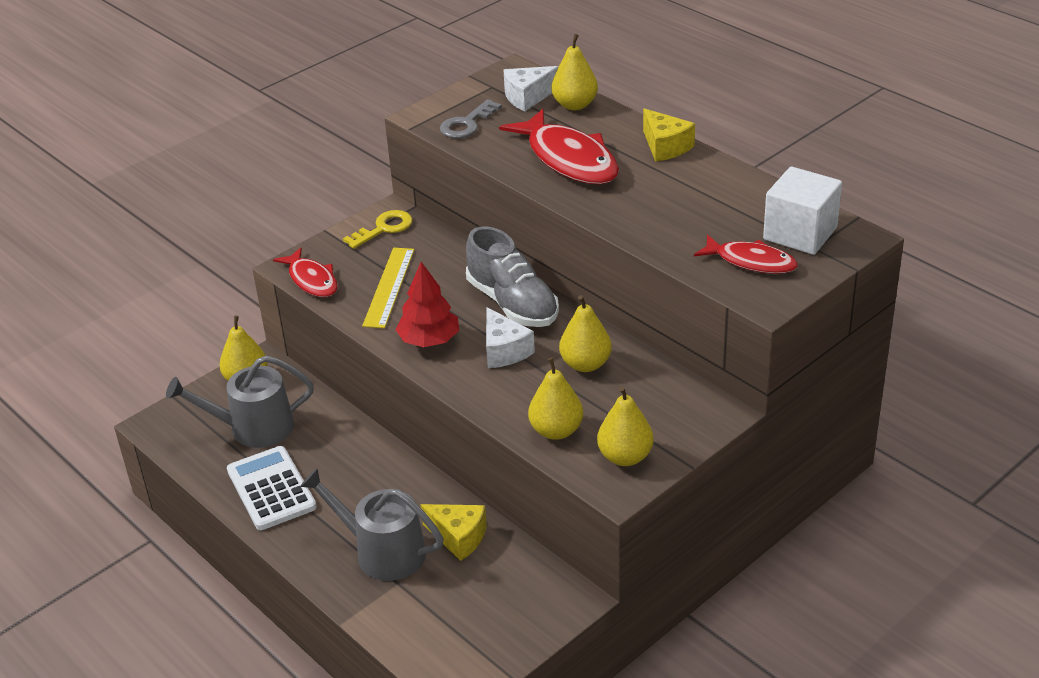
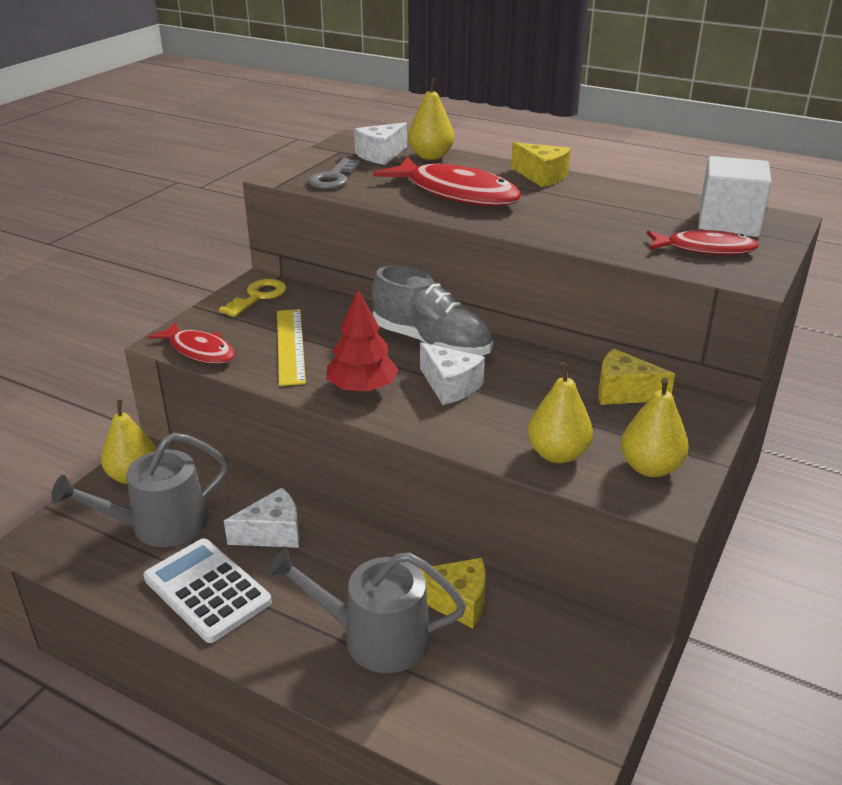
camera: 20 degrees left, 5 degrees down
(339, 452) = (272, 533): none -> white cheese
(585, 364) = (544, 385): yellow pear -> none
(652, 383) = (624, 392): none -> yellow cheese

